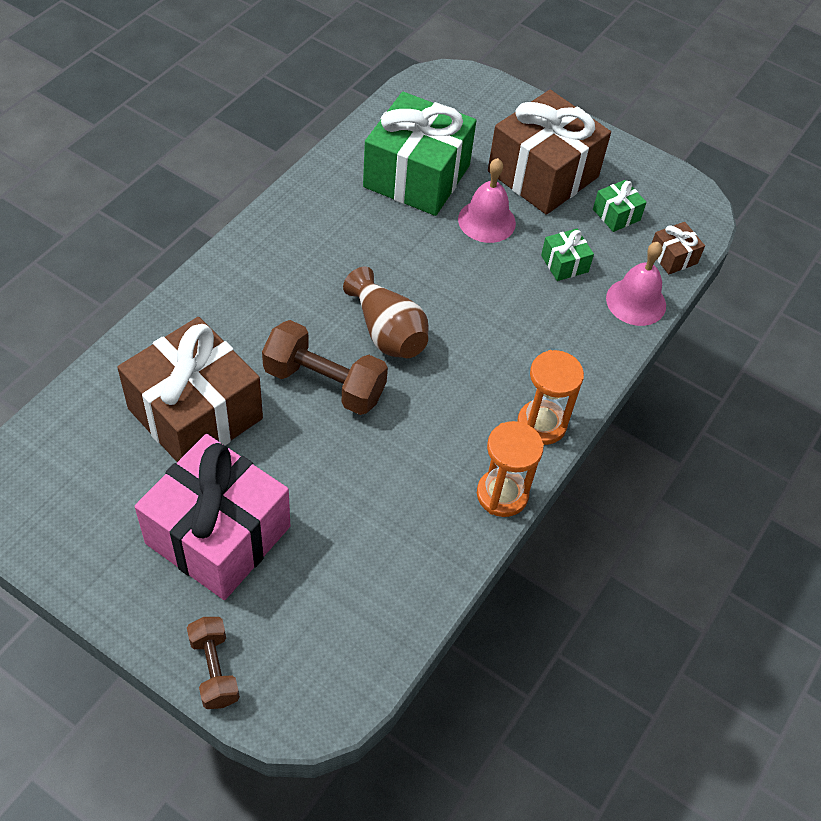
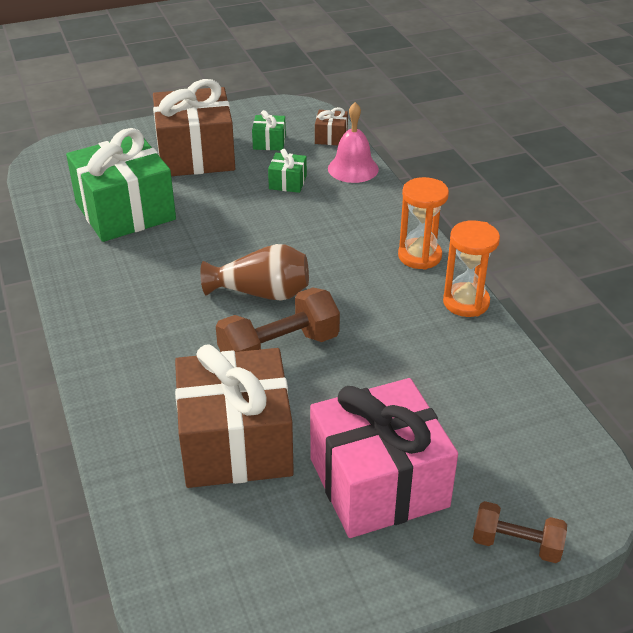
camera: 50 degrees left, 15 degrees down
(486, 221) = (209, 198): pink bell -> none

